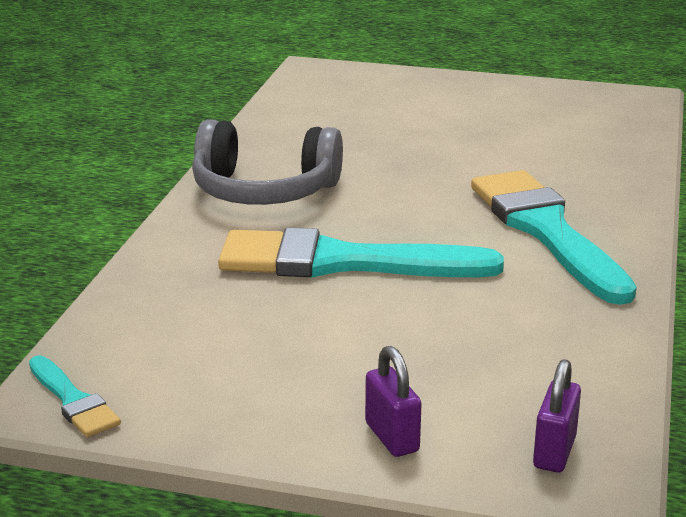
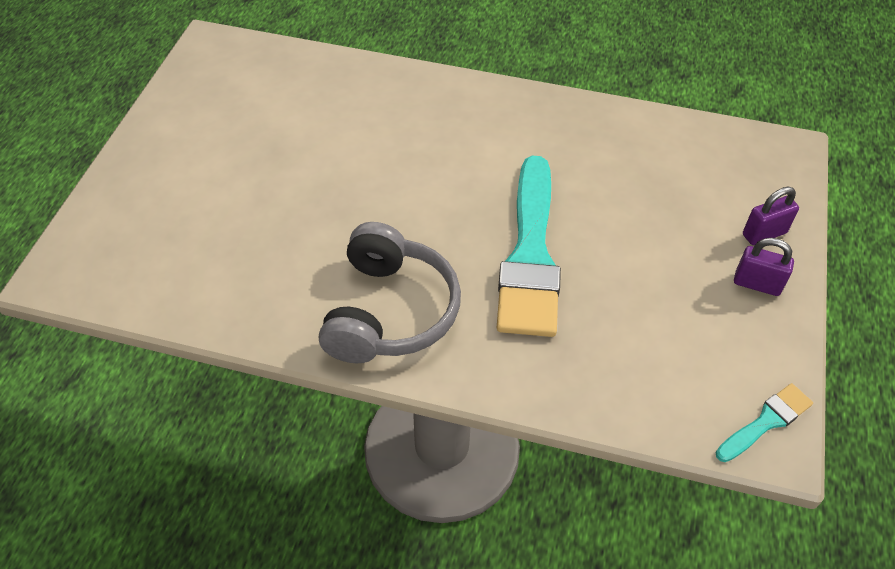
camera: 90 degrees left, 25 degrees up
(546, 231) = (473, 132): turquoise brush -> none
(554, 452) = (759, 161): purple padlock -> purple padlock (757, 284)

